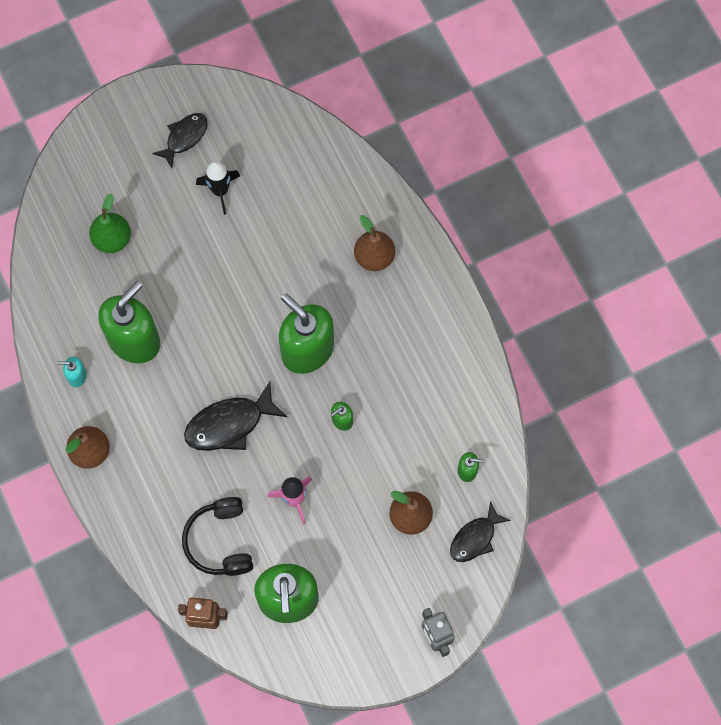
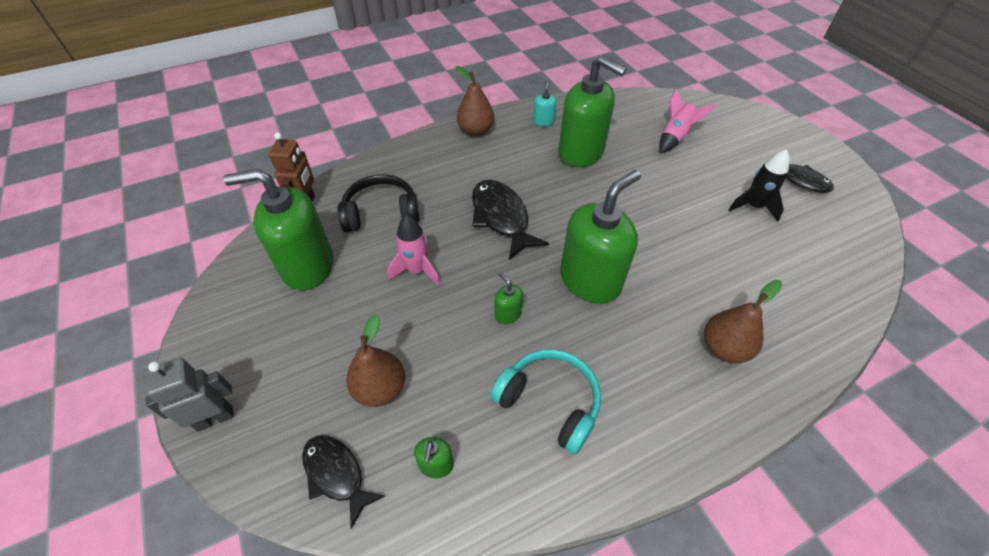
camera: 90 degrees right, 20 degrees down
(112, 239) = (675, 137): green pear -> pink rocket
(420, 391) = (549, 402): none -> turquoise headphones

